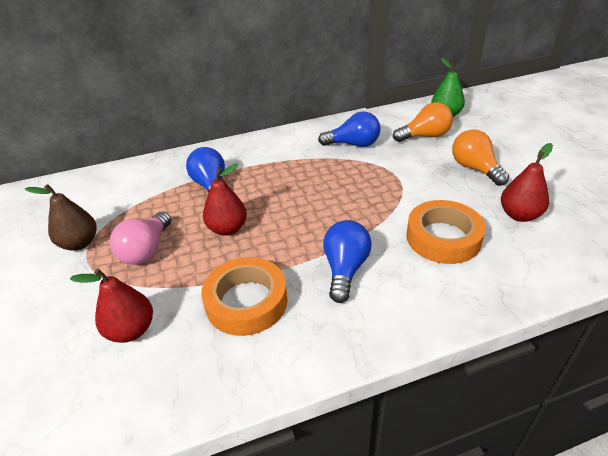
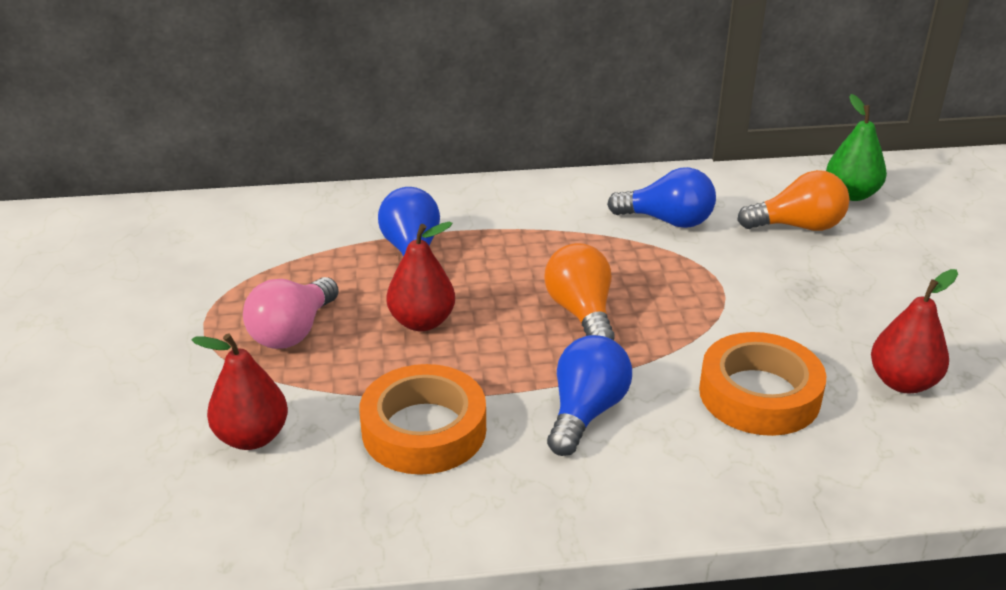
camera: 10 degrees right, 5 degrees down
(80, 243) = (197, 305): brown pear -> none
(475, 169) = (861, 295): orange light bulb -> orange light bulb (581, 313)

